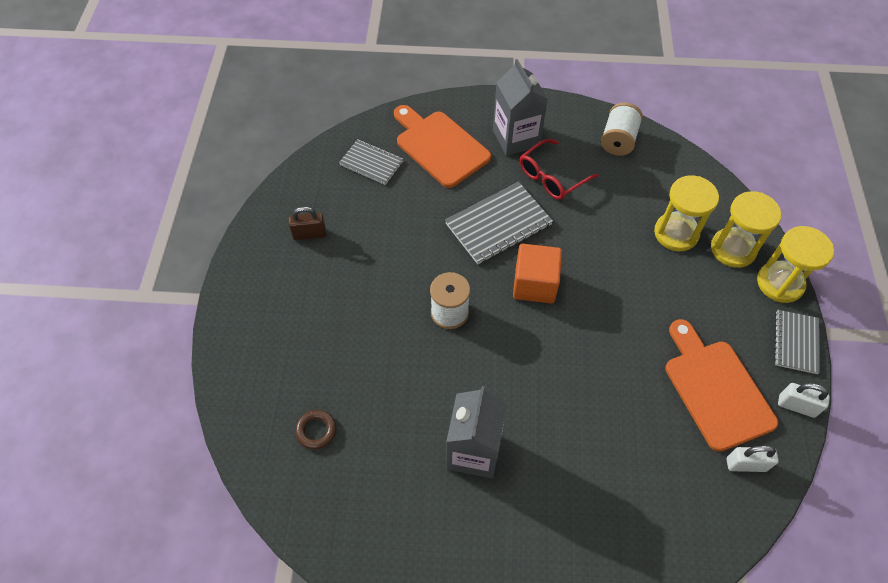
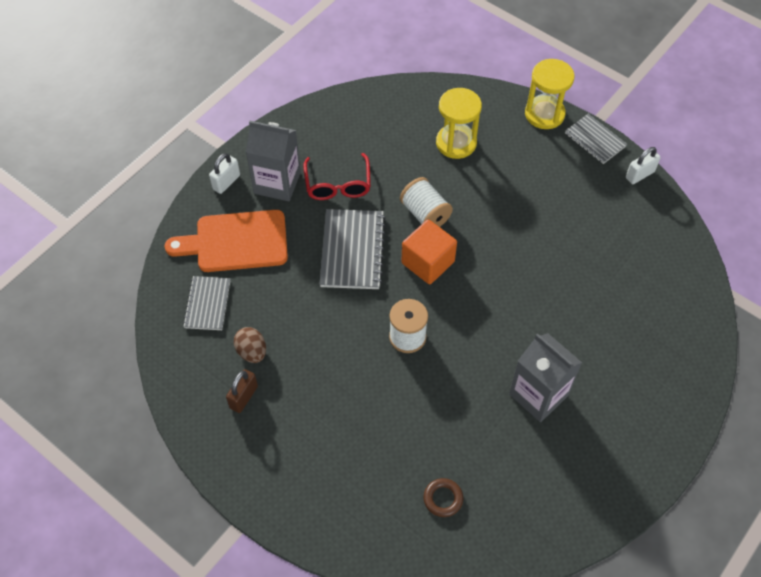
camera: 55 degrees left, 0 degrees up
(352, 215) = (252, 352): none -> brown egg
(371, 163) = (207, 304): grey notebook -> grey notebook turned 60 degrees counterclockwise
(618, 140) = (341, 118): white spool -> white spool (425, 214)
(715, 389) = (596, 211): orange cutting board -> none
(733, 249) = (496, 119): yellow hourglass -> none
(746, 464) = (660, 233): white padlock -> white padlock (226, 182)

